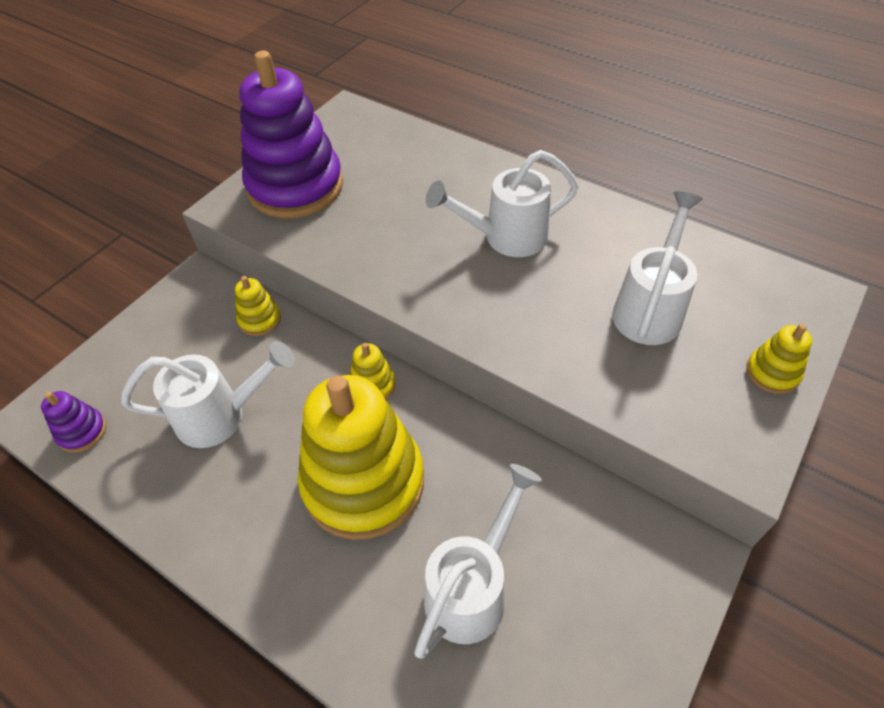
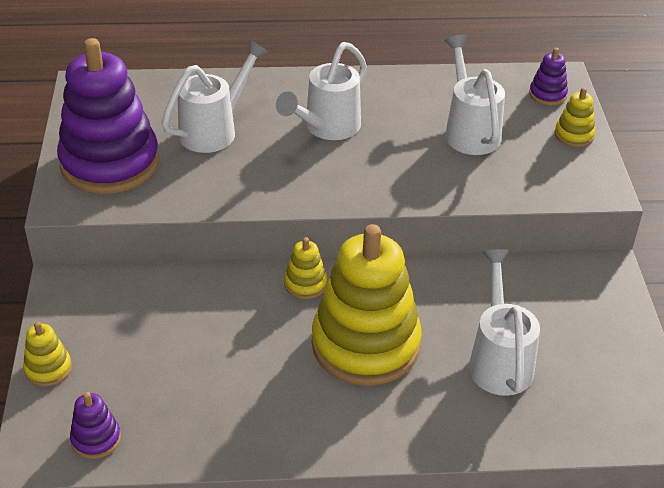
camera: 40 degrees left, 10 degrees down
(221, 416) = (207, 365): white watering can -> white watering can (214, 130)
(260, 320) = (160, 287): yellow stacking toy -> yellow stacking toy (48, 369)
(783, 308) = (547, 94): none -> purple stacking toy

